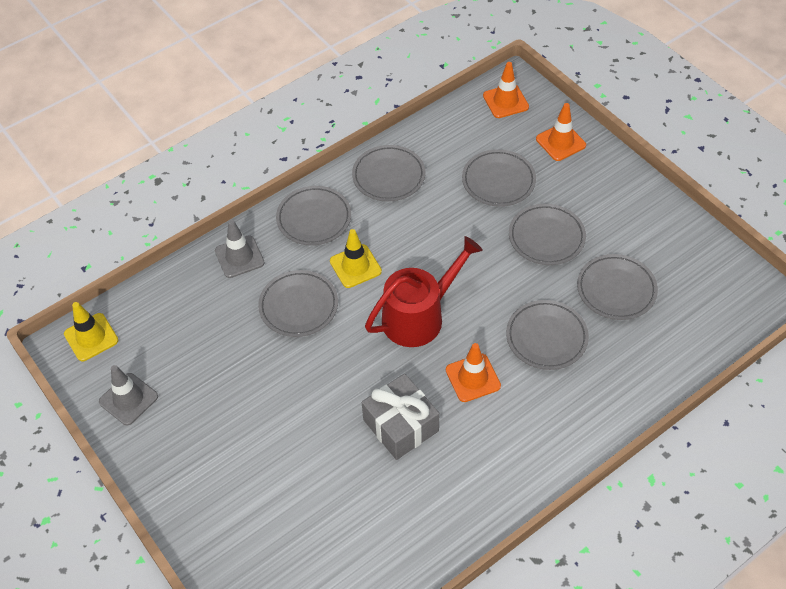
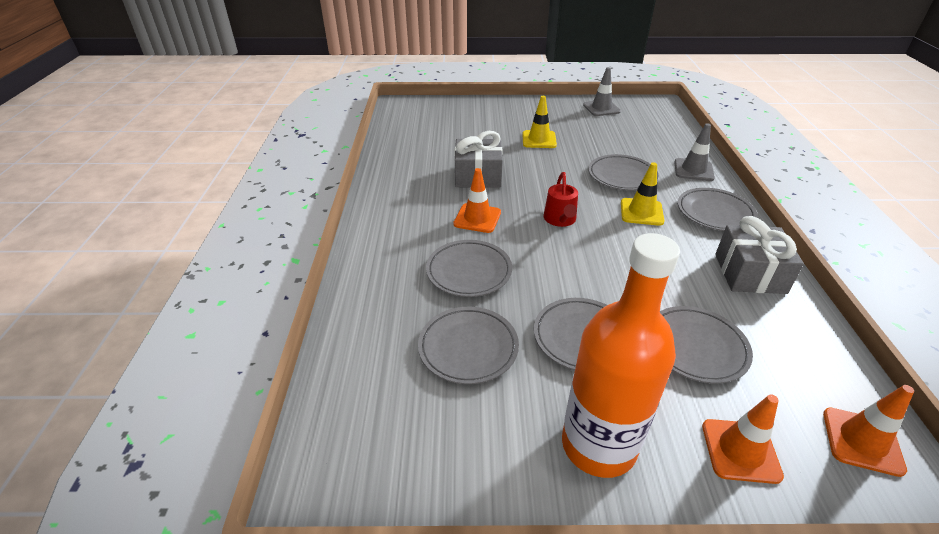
camera: 125 degrees right, 15 degrees down
(91, 337) = (660, 110): yellow traffic cone -> yellow traffic cone (539, 139)
(388, 176) = (749, 273): grey plate -> grey gift
(419, 316) = (560, 219): red watering can -> red watering can, size x0.57
(617, 195) = (598, 445): none -> orange bottle

